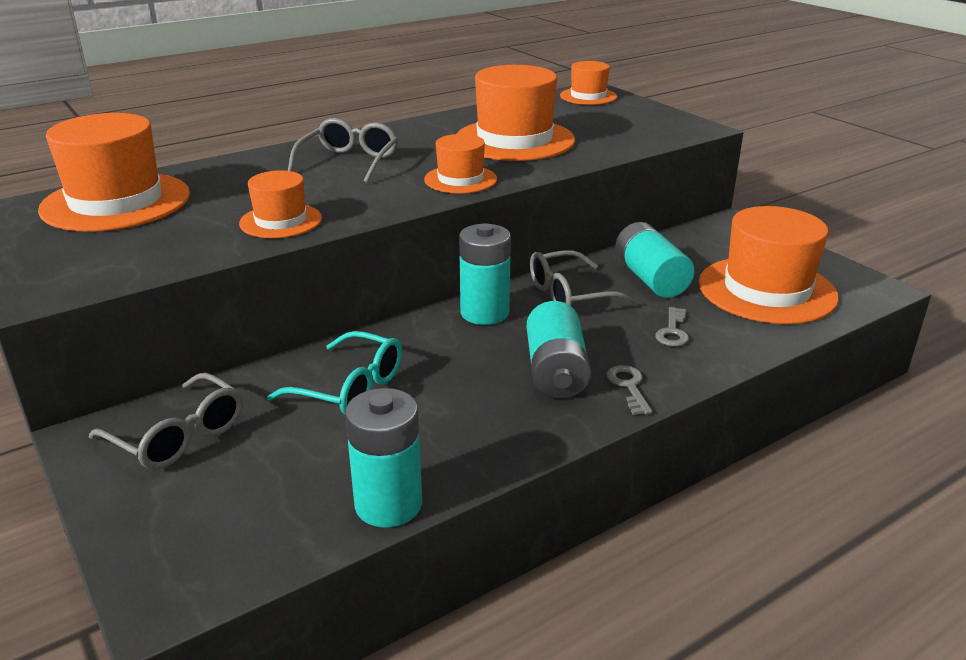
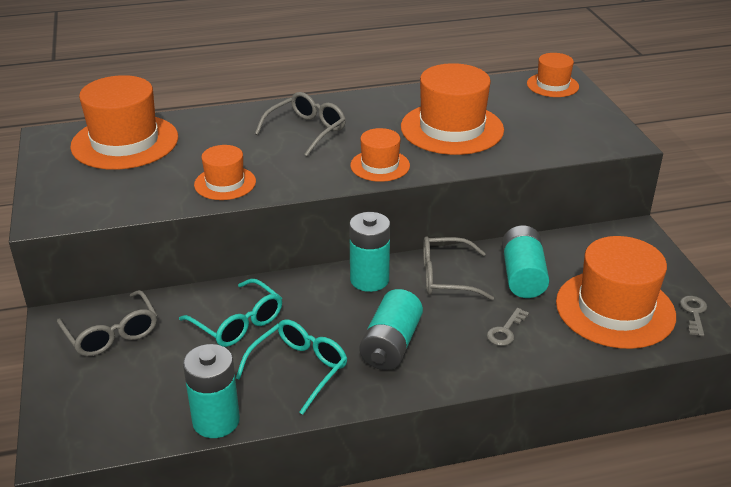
camera: 20 degrees right, 5 degrees up
(461, 420) = (298, 369): none -> turquoise glasses
(628, 386) = (437, 372): grey key -> grey key (694, 313)

